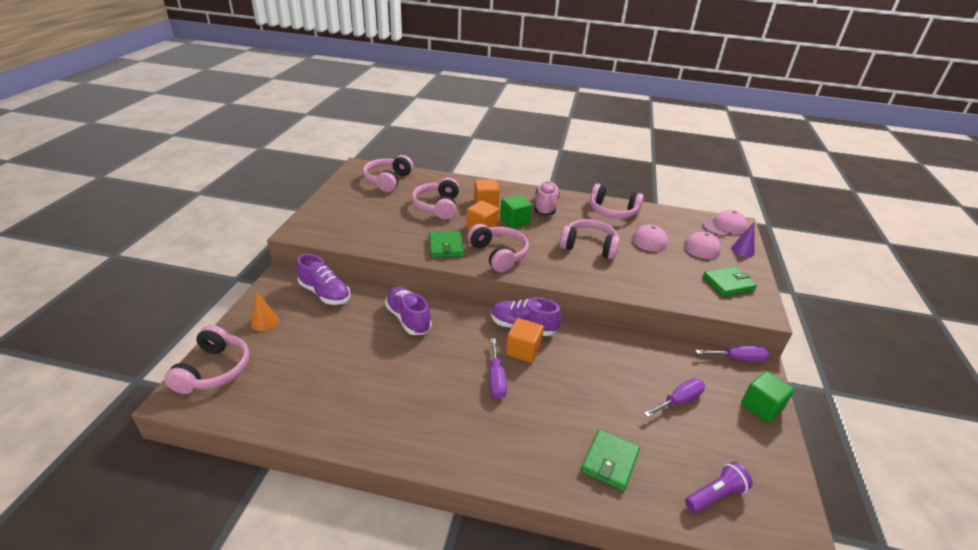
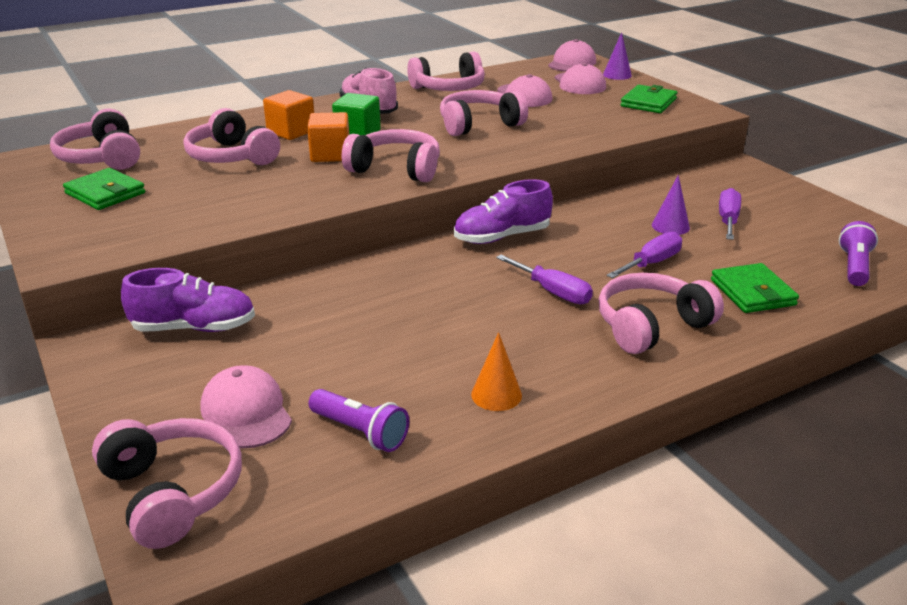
camera: 40 degrees left, 5 degrees down
(264, 322) = (154, 402): orange cone -> orange cone (496, 395)
(284, 351) = (246, 412): none -> pink cap
(305, 394) = (360, 432): none -> purple flashlight
(408, 319) = (360, 295): purple shoe -> none
(445, 246) = (318, 188): green wallet -> green wallet (105, 193)
(514, 438) = (651, 326): none -> pink headphones
(523, 350) = (536, 255): orange cube -> none
(632, 380) = (670, 226): none -> purple cone
(738, 359) = (719, 168): purple screwdriver -> purple screwdriver (651, 263)
(761, 406) = (787, 192): green cube -> none

